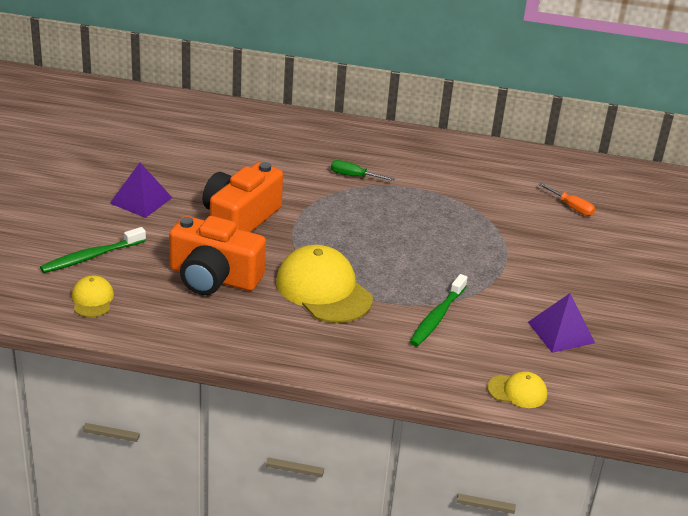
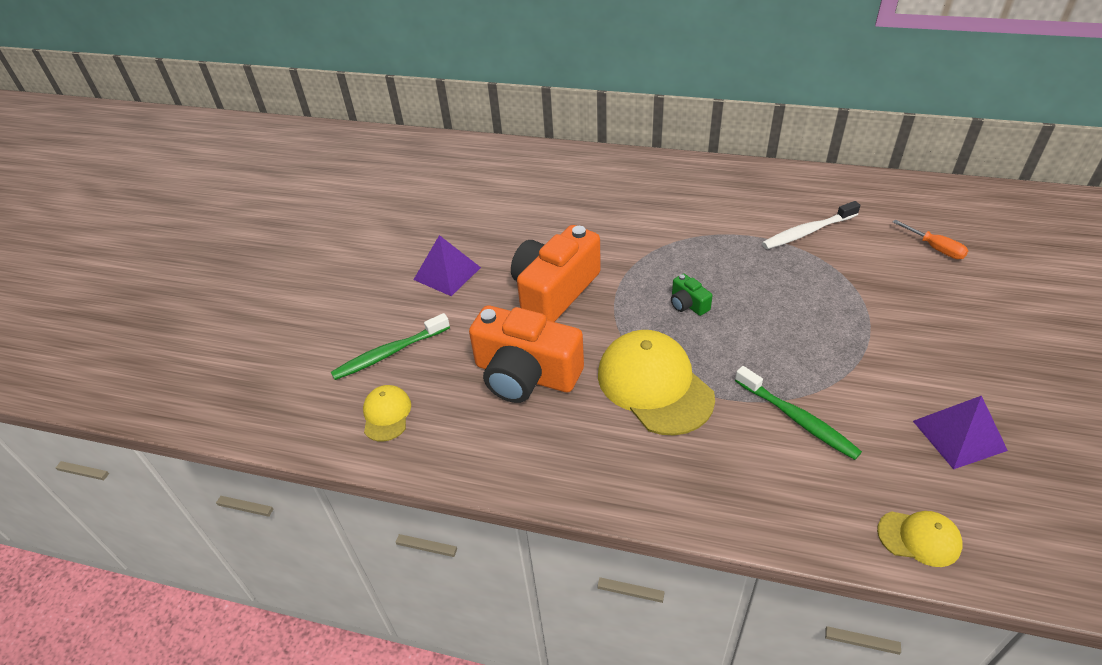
camera: 10 degrees right, 10 degrees up
(354, 176) = (679, 225): green screwdriver -> none
(357, 235) = (688, 304): none -> green camera
(437, 317) = (797, 419): green toothbrush -> green toothbrush turned 75 degrees counterclockwise
(466, 188) = (808, 232): none -> white toothbrush

